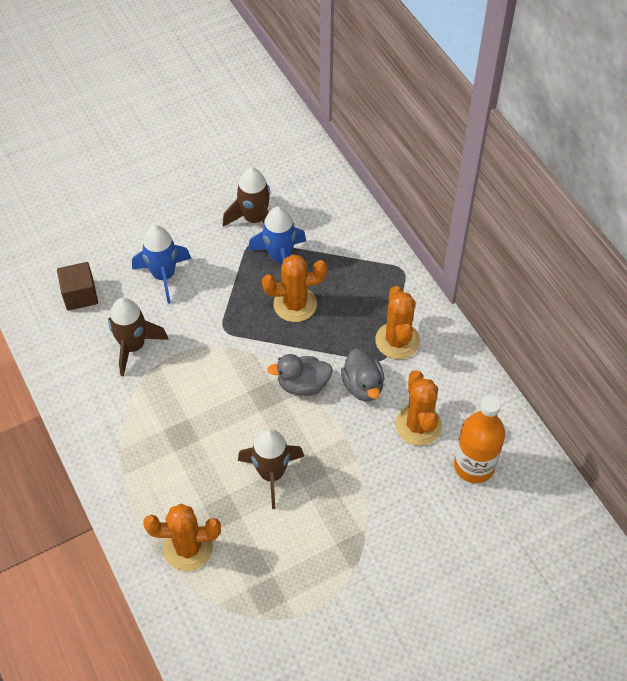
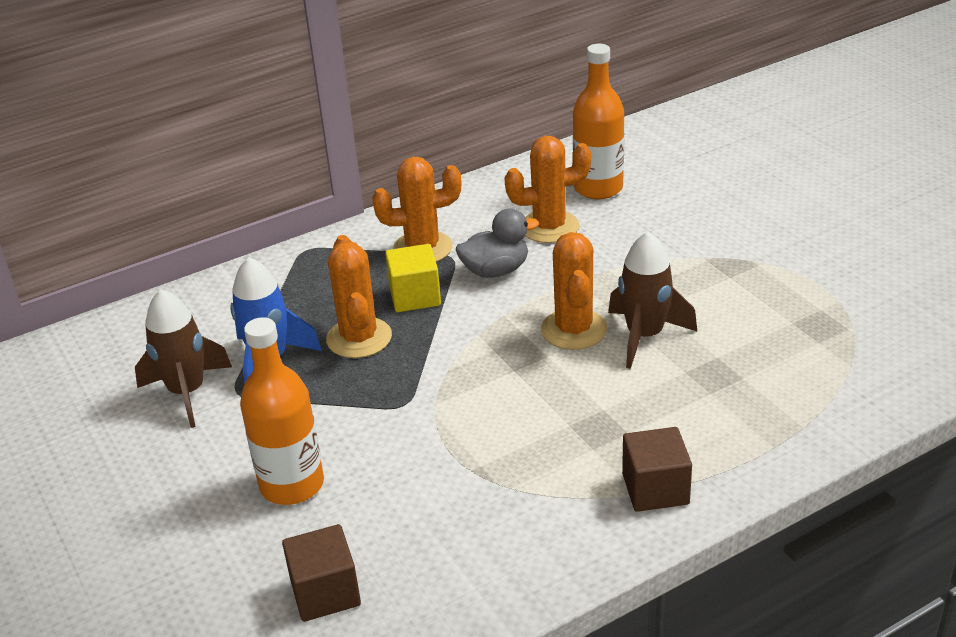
camera: 90 degrees left, 20 degrees down
(121, 459) = (655, 489): none -> brown cube
(133, 346) = (438, 504): brown rocket -> none
(164, 276) = (292, 485): blue rocket -> orange bottle
(188, 548) = (779, 401): orange cactus -> orange cactus (574, 330)
(303, 385) = (498, 320): grey duck -> none
(337, 336) = (415, 296): none -> yellow cube

